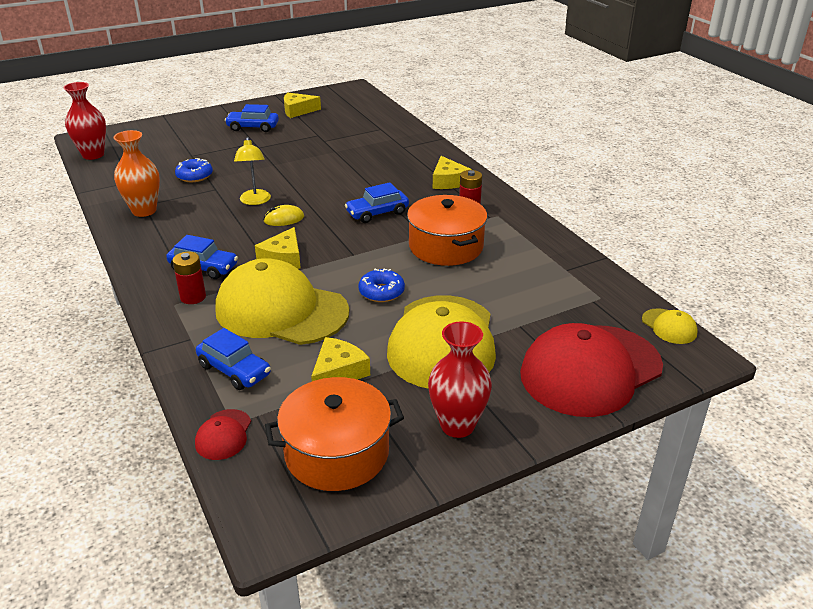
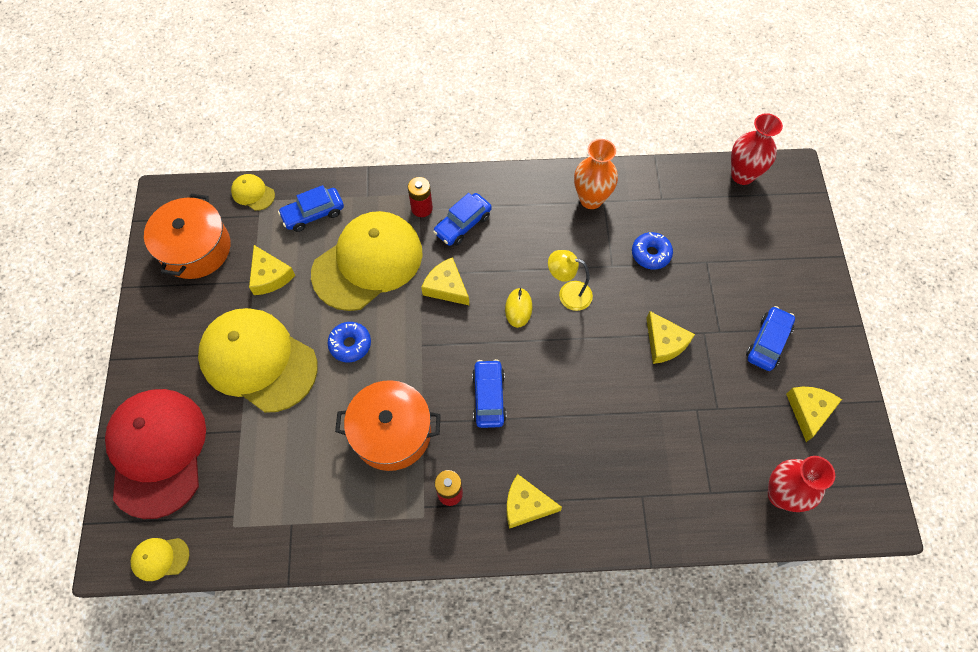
camera: 115 degrees right, 30 degrees up
(223, 435) = (253, 193): red cap -> yellow cap
(277, 158) = (664, 342): none -> yellow cheese
(457, 425) = (169, 328): red vase -> red vase (781, 495)

